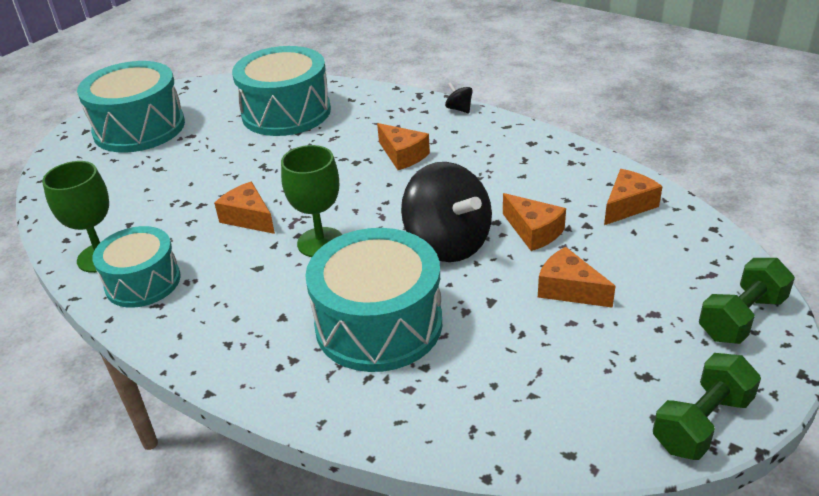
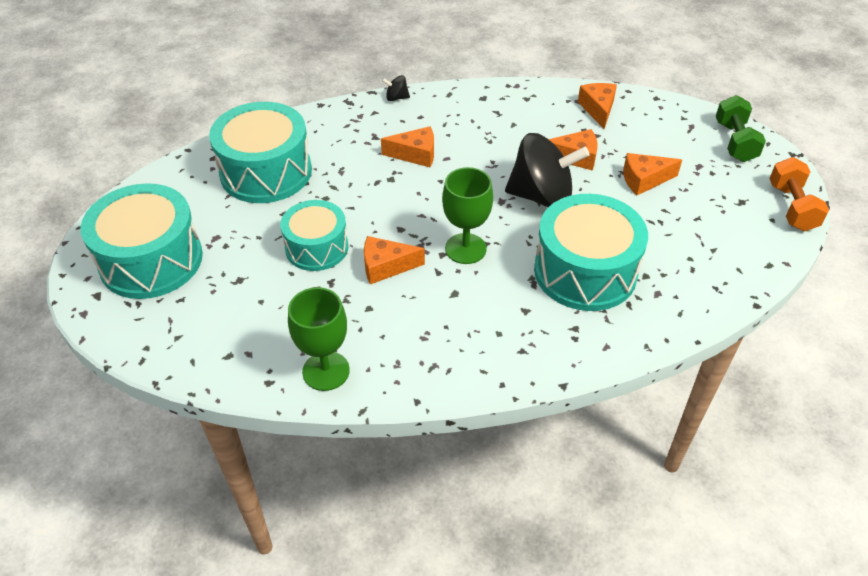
camera: 50 degrees left, 10 degrees up
(143, 282) = (393, 361): turquoise drum -> turquoise drum (317, 247)
(702, 423) = (792, 207): green dumbbell -> orange dumbbell

